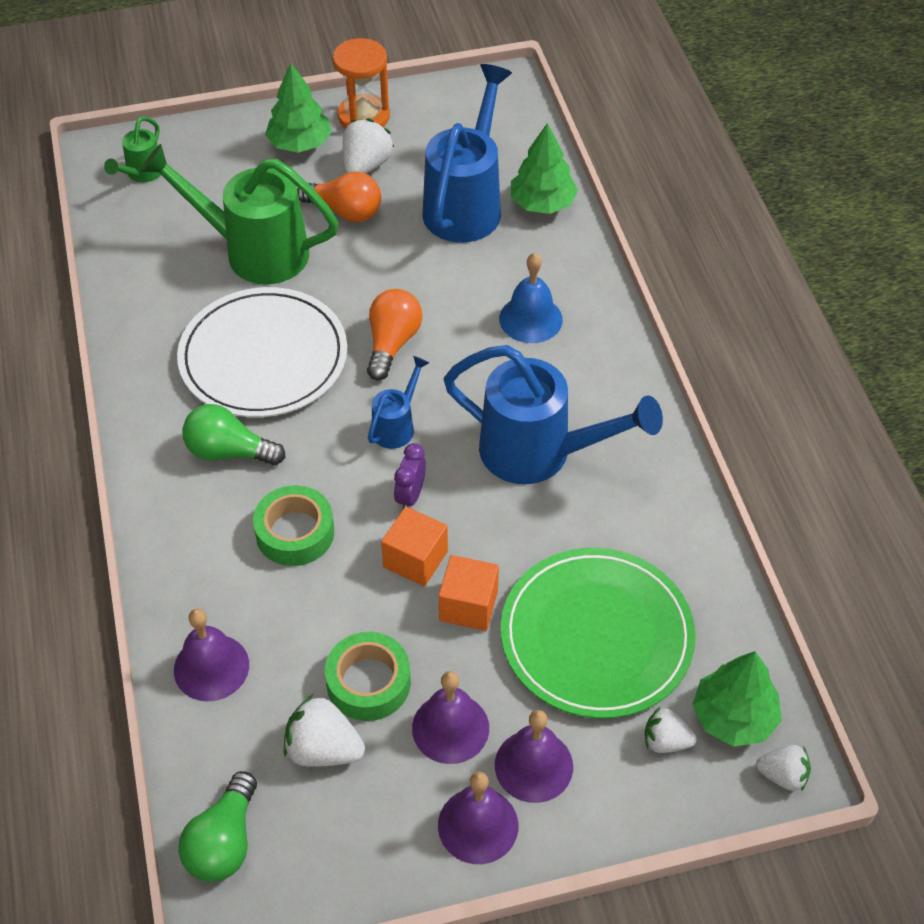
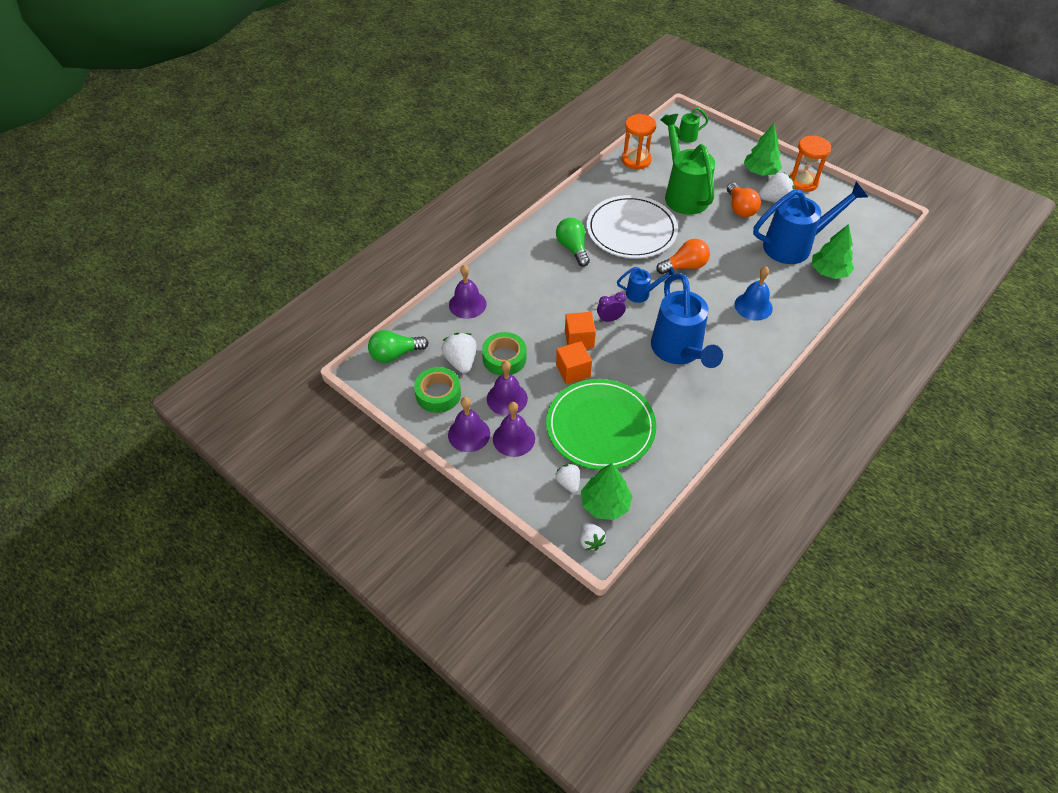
camera: 55 degrees right, 0 degrees up
(128, 258) = (636, 160): none -> orange hourglass
(295, 533) = (554, 292): green tape -> green tape (438, 394)

